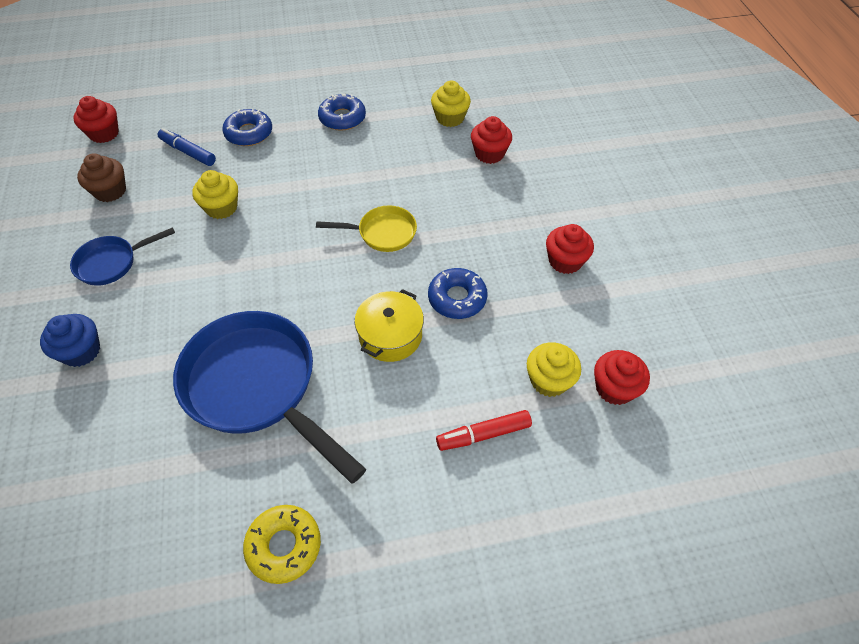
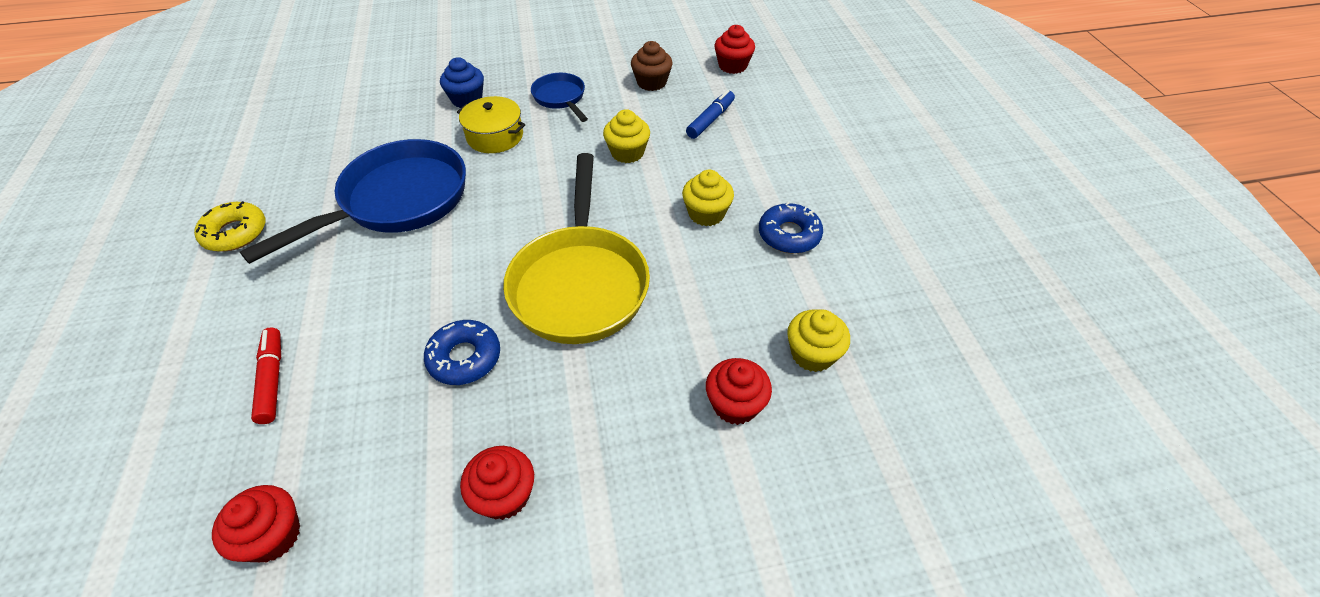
camera: 90 degrees right, 5 degrees down
(249, 133) = (747, 158): blue donut -> none
(382, 233) = (580, 283): yellow pan -> yellow pan, size x1.99
(390, 335) = (427, 295): yellow pot -> yellow pot (495, 136)
(549, 380) = (314, 453): yellow cupcake -> yellow cupcake (706, 214)

